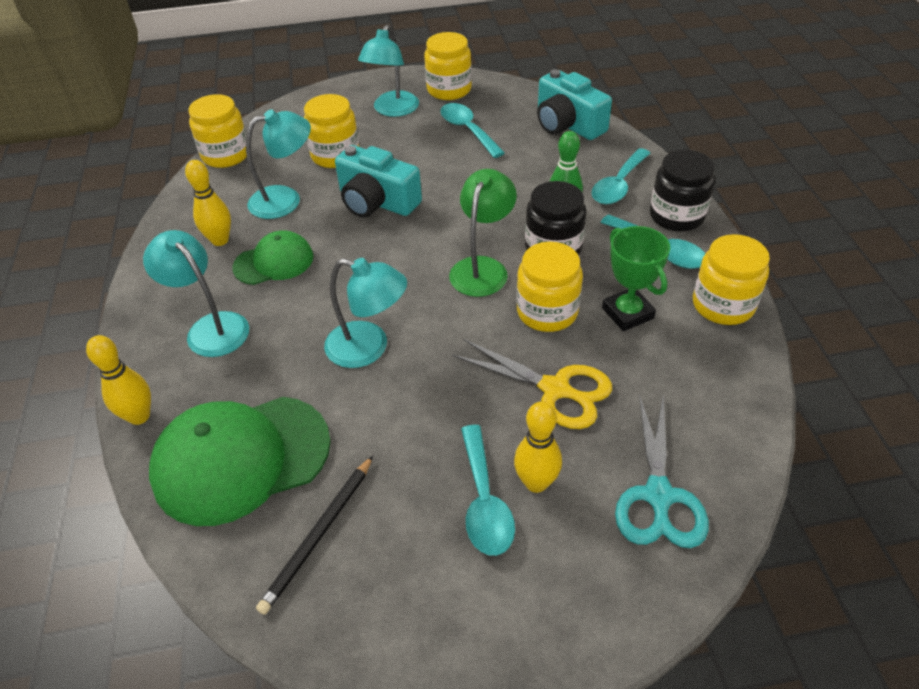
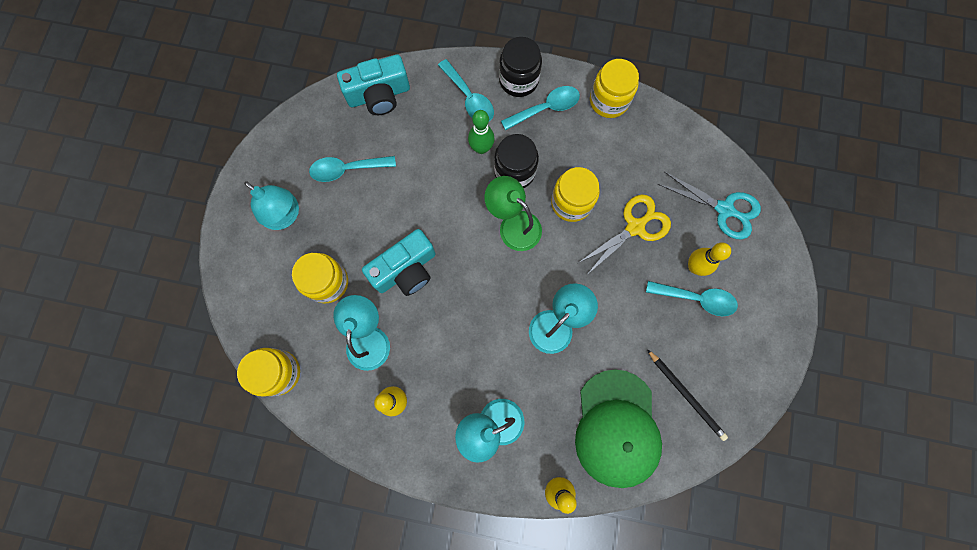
camera: 70 degrees left, 30 degrees up
(274, 262) = (441, 365): green cap -> none
(449, 89) = (279, 160): yellow jar -> none
(627, 313) = (592, 157): green trophy -> none

